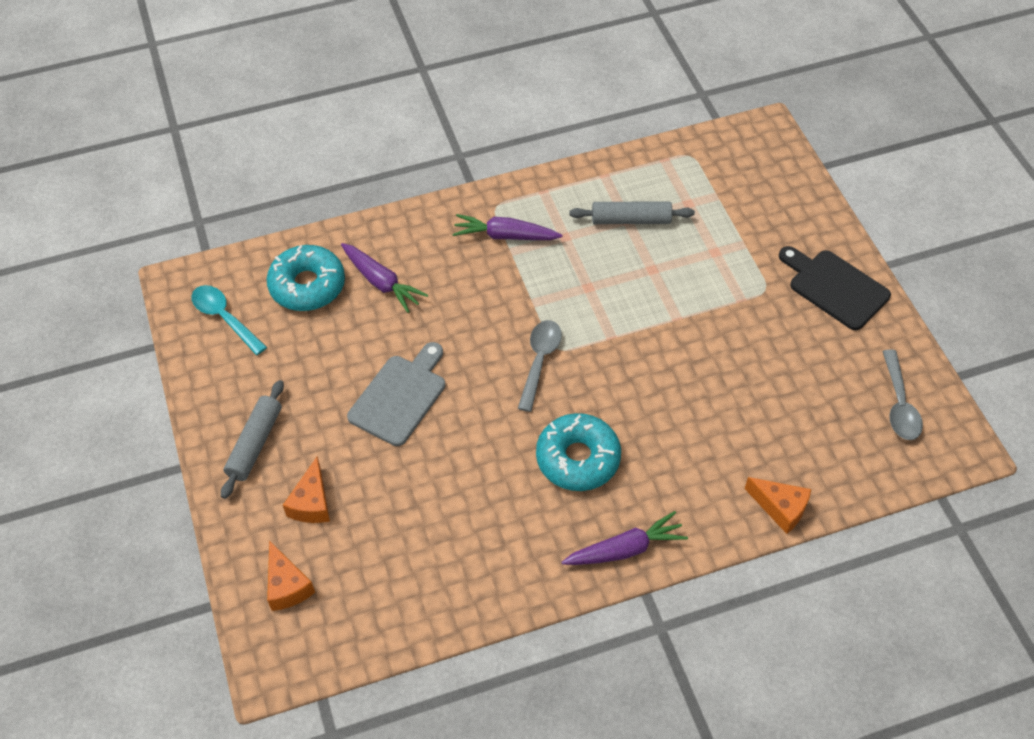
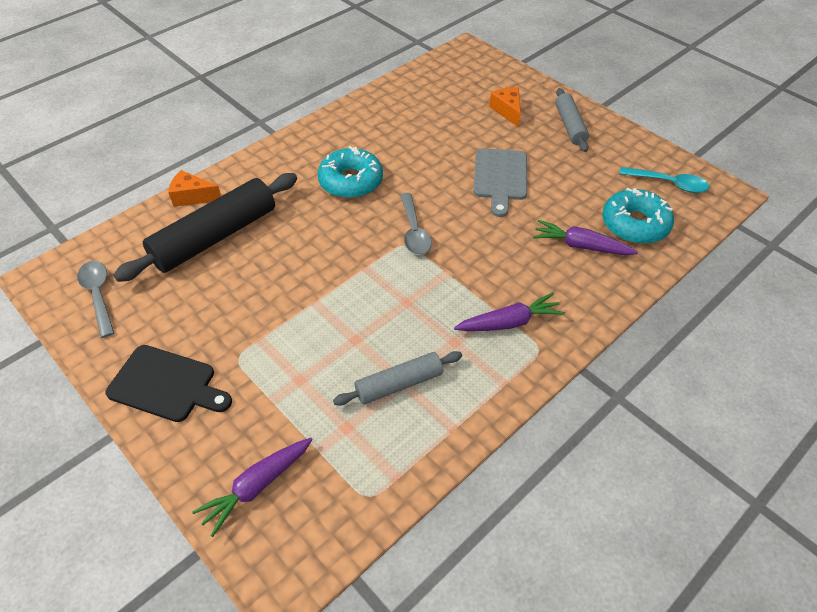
camera: 155 degrees right, 5 degrees down
(287, 586) = (488, 77): orange cheese -> none
(625, 549) = (295, 145): purple carrot -> purple carrot (257, 486)
(763, 435) = (215, 237): none -> black rolling pin

